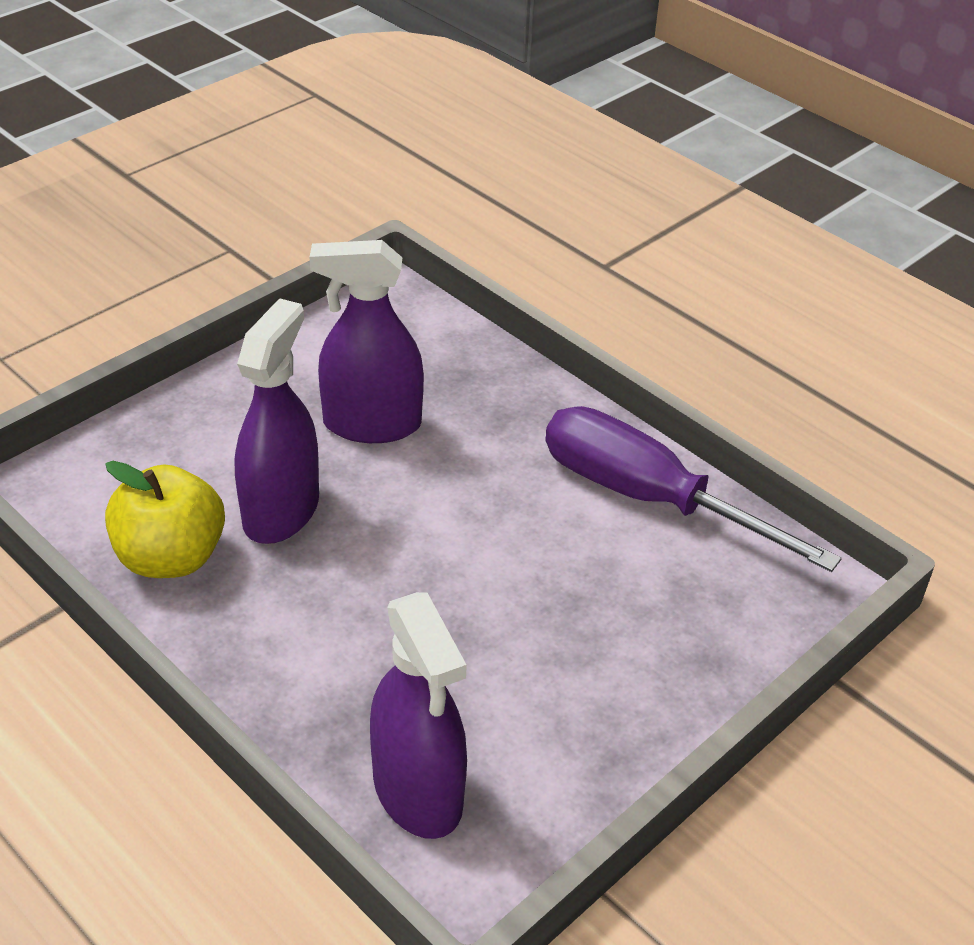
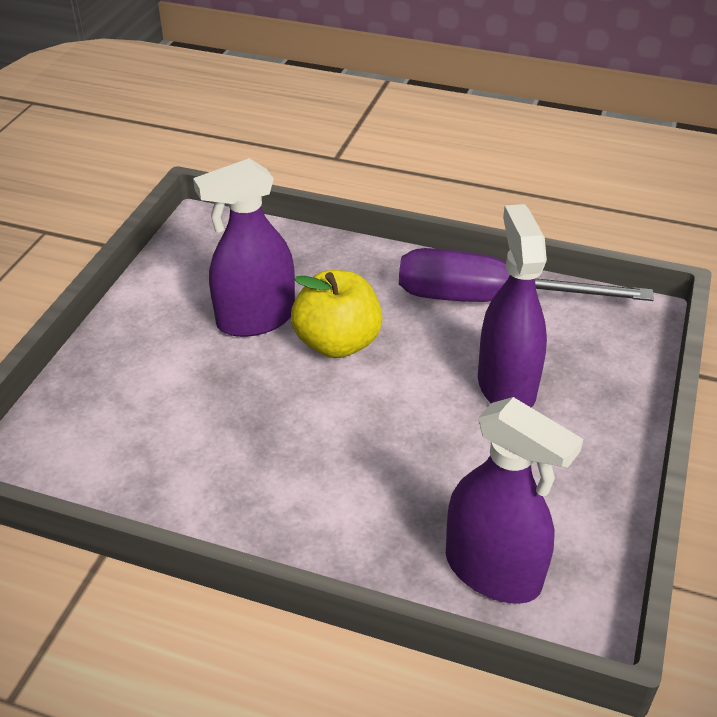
camera: 25 degrees left, 0 degrees up
(170, 557) = (171, 477): yellow apple -> yellow apple (337, 343)
(281, 511) = (234, 407): purple spray bottle -> purple spray bottle (506, 386)

